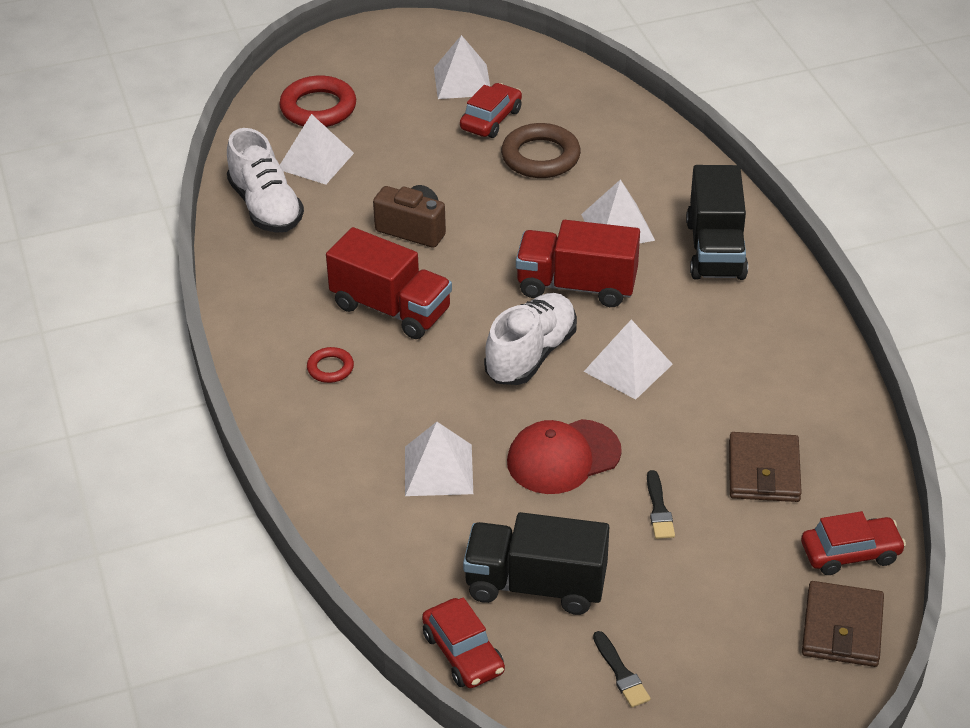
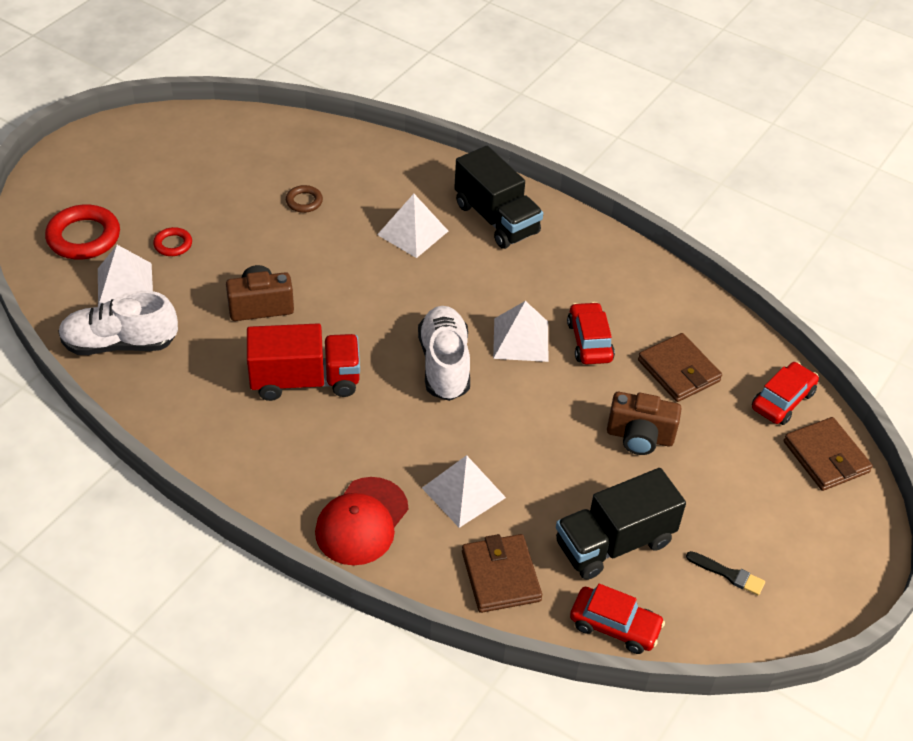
camera: 40 degrees left, 5 degrees up
(266, 207) = (120, 344): white shoe -> white shoe turned 150 degrees clockwise
(330, 368) = (304, 454): red ring -> red ring (173, 244)
(402, 555) = (501, 576): none -> brown wallet
(462, 81) = (184, 164): white pyramid -> none
(491, 119) = (237, 187): red car -> red car (589, 341)
(540, 157) = (304, 201): brown ring -> brown ring, size x0.52
(563, 457) = (541, 433): red cap -> red cap (361, 521)
(576, 286) = (426, 293): red truck -> none
(659, 509) = (639, 437): black brush -> brown camera

